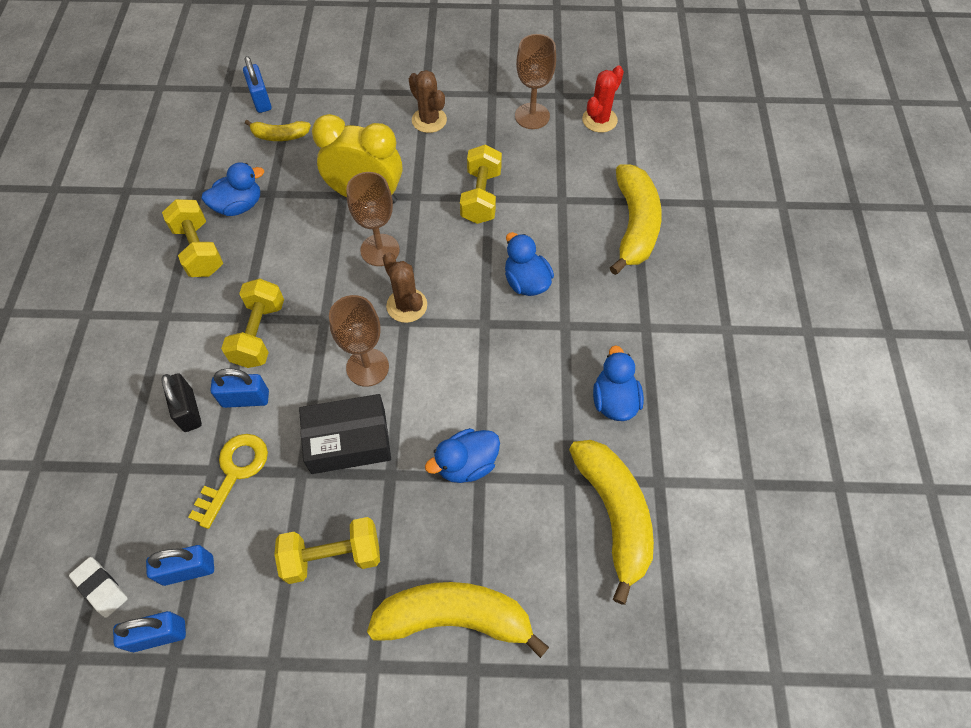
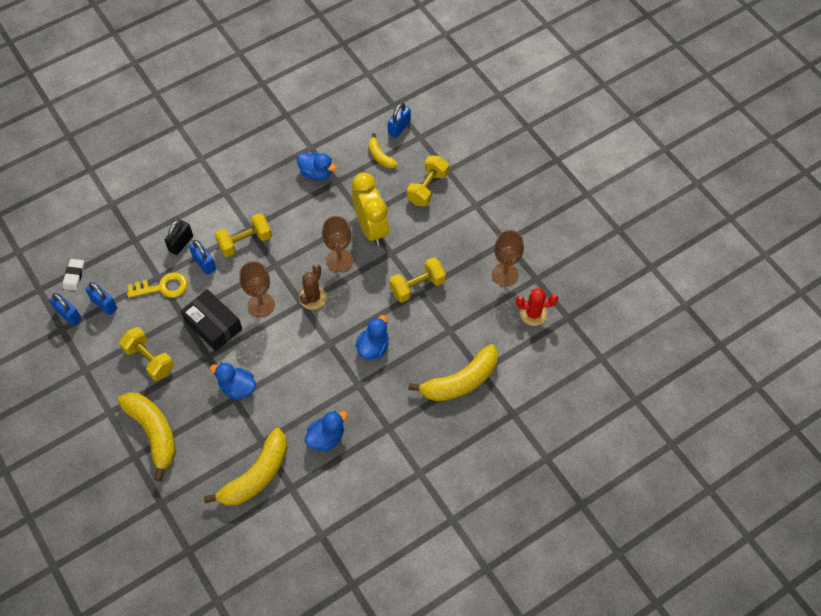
camera: 55 degrees right, 0 degrees up
(199, 250) = (275, 177): yellow dumbbell -> yellow dumbbell (427, 188)
(429, 120) = (455, 222): brown cactus -> none

